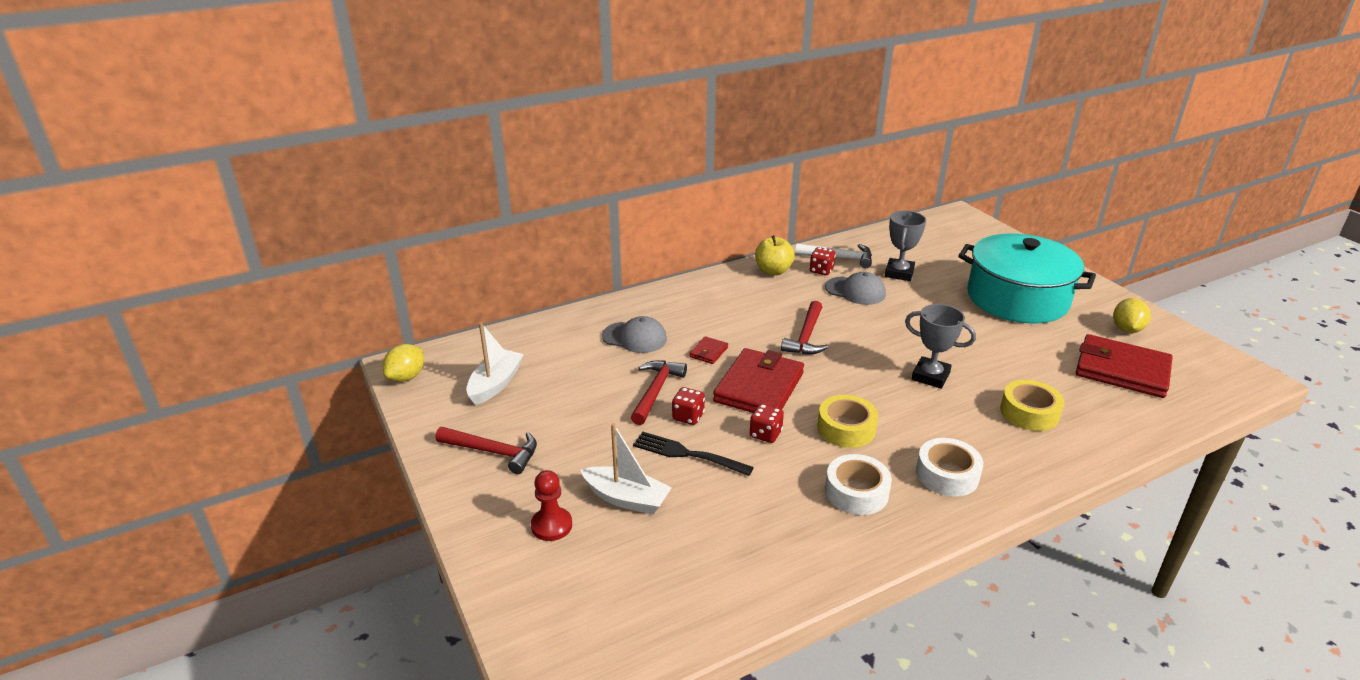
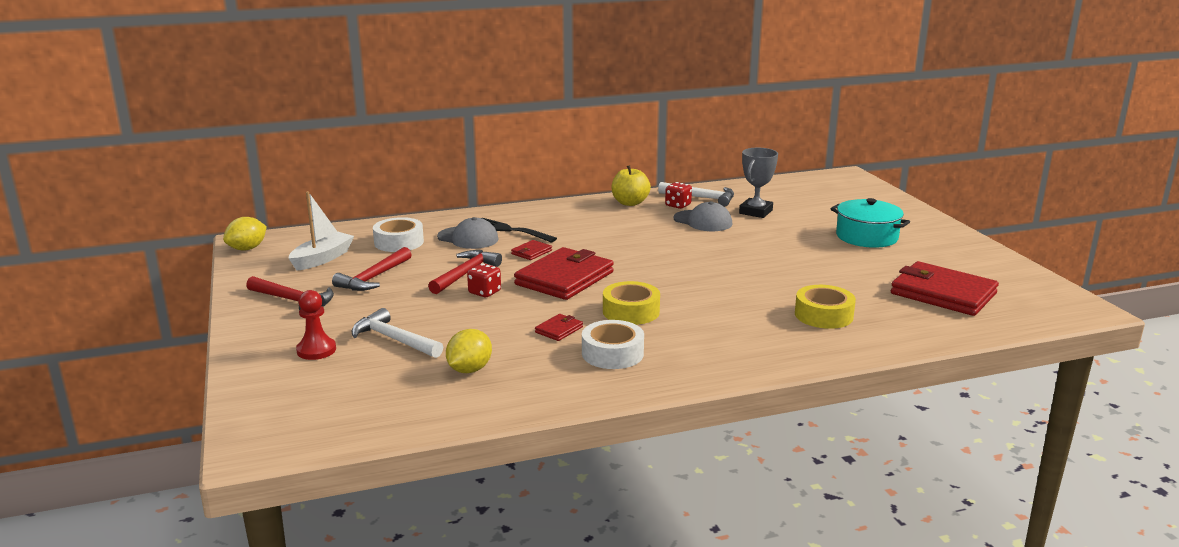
camera: 10 degrees right, 10 degrees down
(626, 499) = (394, 339): white boat -> white hammer
(687, 454) = (468, 316): black fork -> black fork (510, 230)
(765, 434) = (550, 309): red dice -> none
(788, 463) = (559, 330): none -> red wallet
(806, 337) = (633, 248): red hammer -> red hammer (374, 278)
(930, 376) = (739, 283): grey trophy -> none
(947, 474) = (710, 349): white tape -> white tape (399, 242)
(1017, 298) = (866, 237): turquoise pot -> turquoise pot, size x0.60
(1127, 329) = (969, 266): yellow lemon -> yellow lemon (469, 370)

